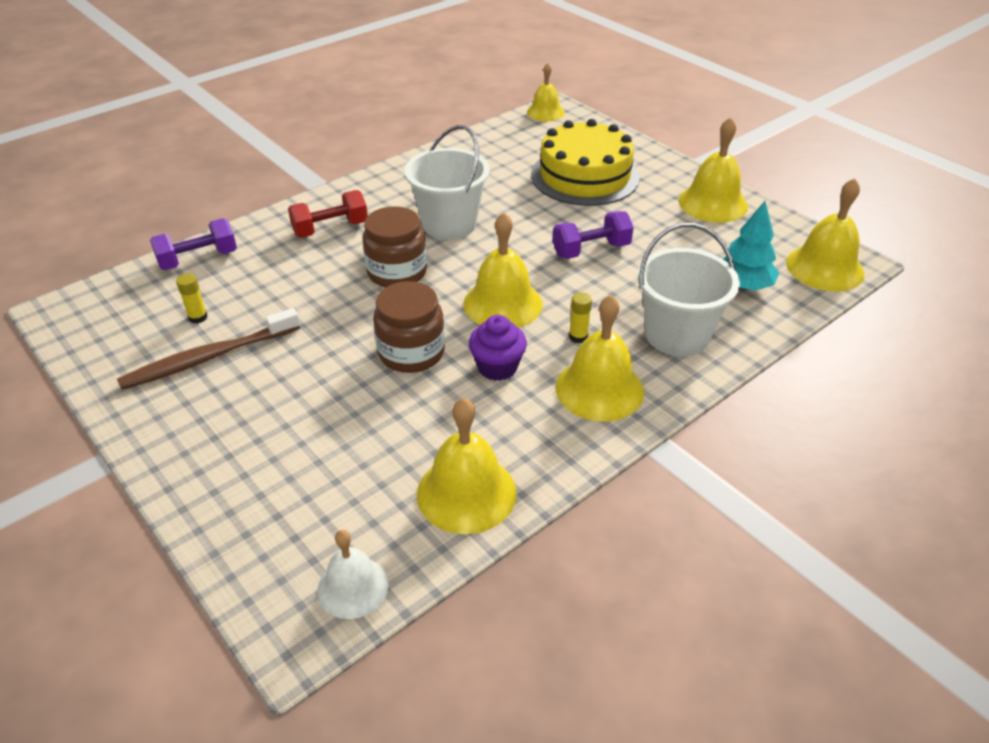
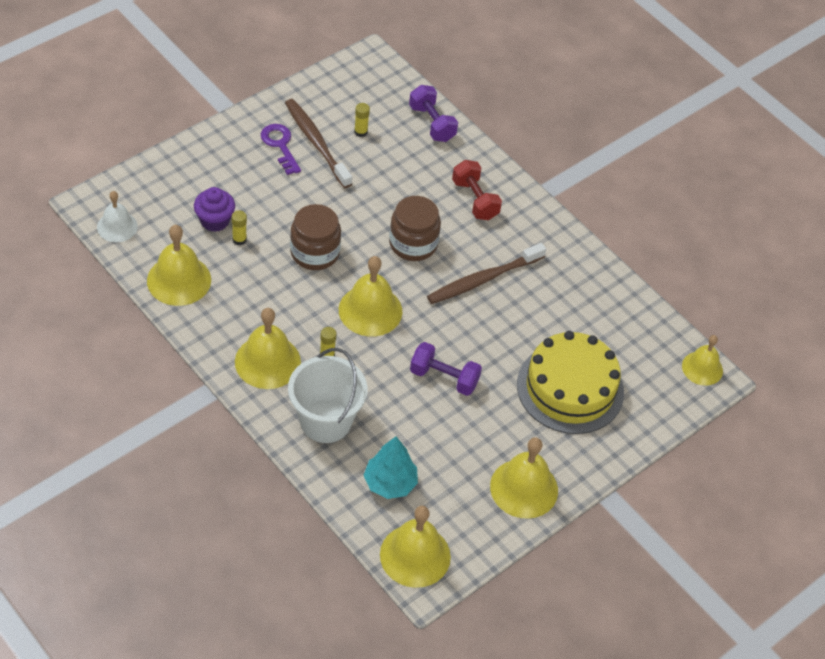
camera: 85 degrees right, 10 degrees up
(205, 394) = (280, 145): none -> purple key
(386, 428) = (239, 239): none -> yellow glue stick
(449, 224) = (483, 279): white bucket -> brown toothbrush
(497, 367) = (295, 302): purple cupcake -> purple cupcake (215, 221)
(591, 250) = (444, 378): purple dumbbell -> purple dumbbell turned 45 degrees counterclockwise

